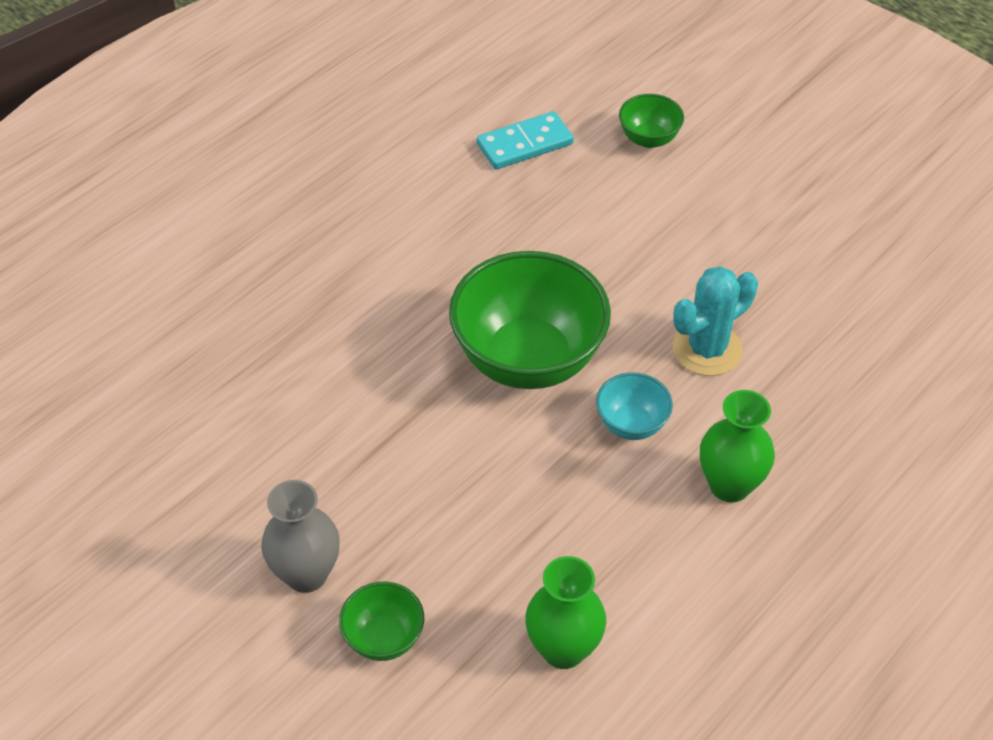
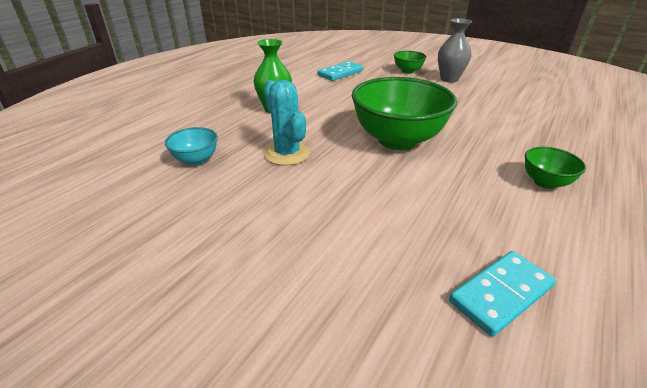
camera: 170 degrees right, 15 degrees down
(563, 649) = (340, 73): green vase -> turquoise domino
(631, 424) = (328, 122): turquoise bowl -> turquoise bowl (196, 160)
(649, 139) = (362, 322): green bowl -> green bowl (545, 182)
(707, 349) = (287, 153): turquoise cactus -> turquoise cactus turned 75 degrees counterclockwise

